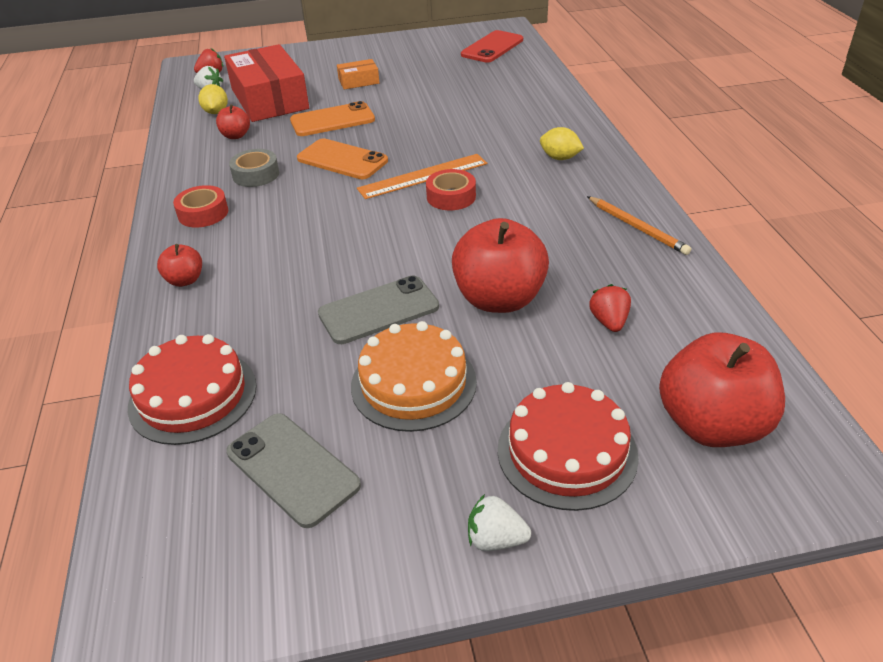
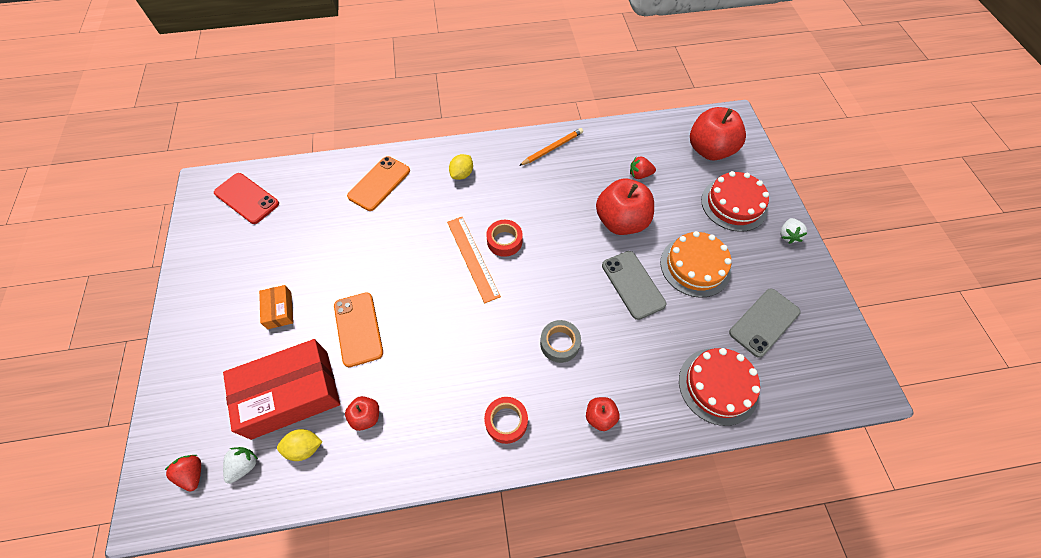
camera: 90 degrees left, 20 degrees up
(256, 174) = (447, 386): grey tape -> grey tape (559, 343)
(342, 160) = (435, 316): orange phone -> orange phone (379, 183)

